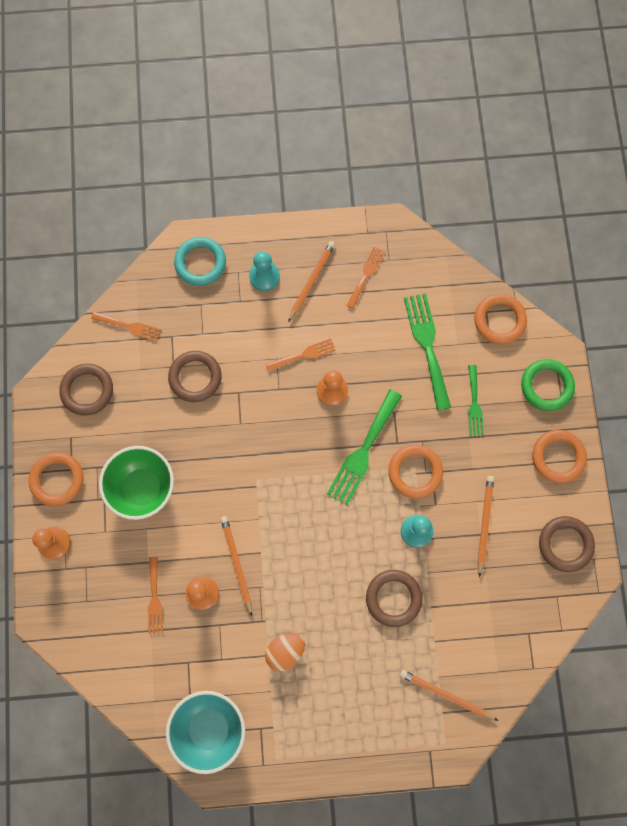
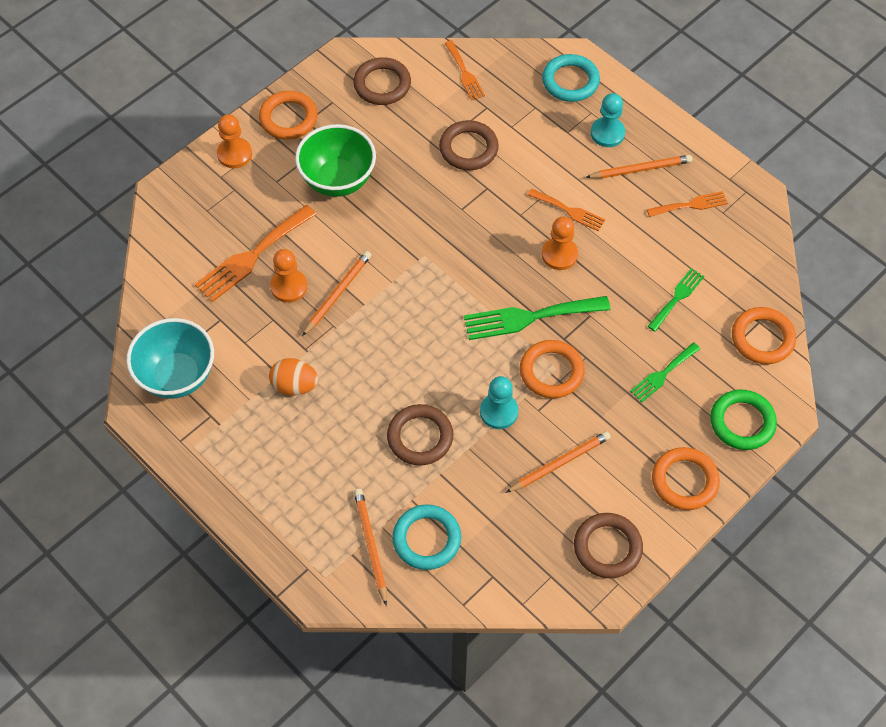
camera: 50 degrees right, 15 degrees down
(154, 599) = (252, 256): orange fork -> orange fork, size x1.71
(427, 345) = (677, 297): green fork -> green fork, size x0.58
(470, 654) = (426, 539): none -> turquoise ring

